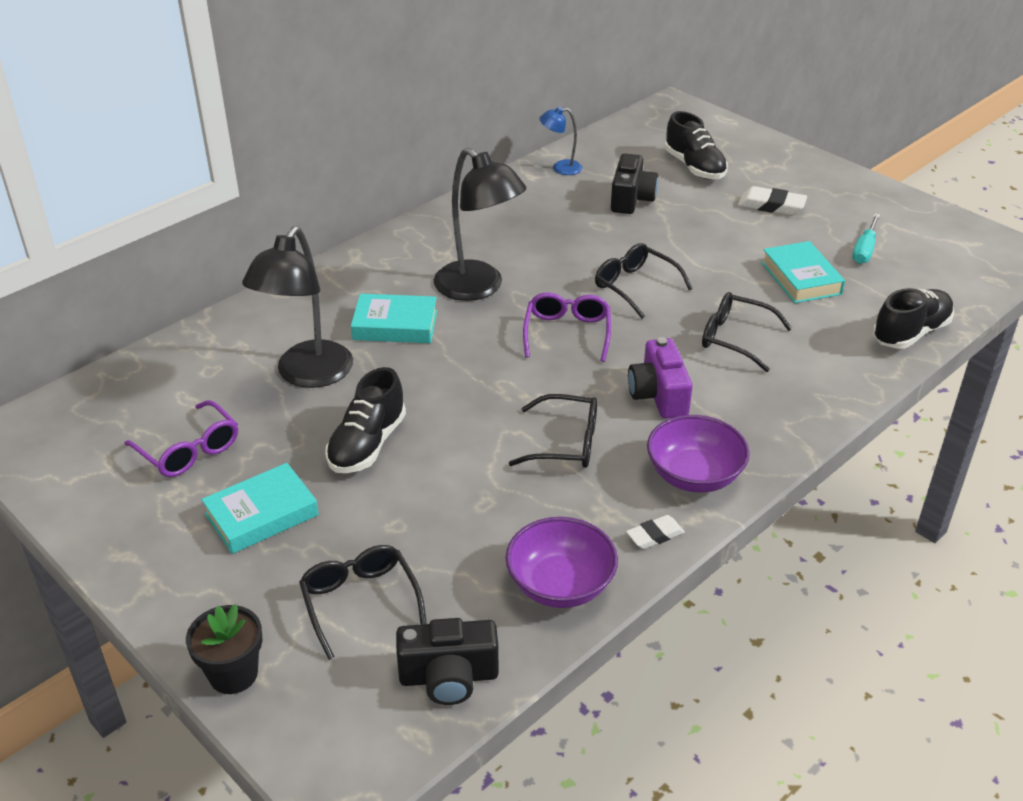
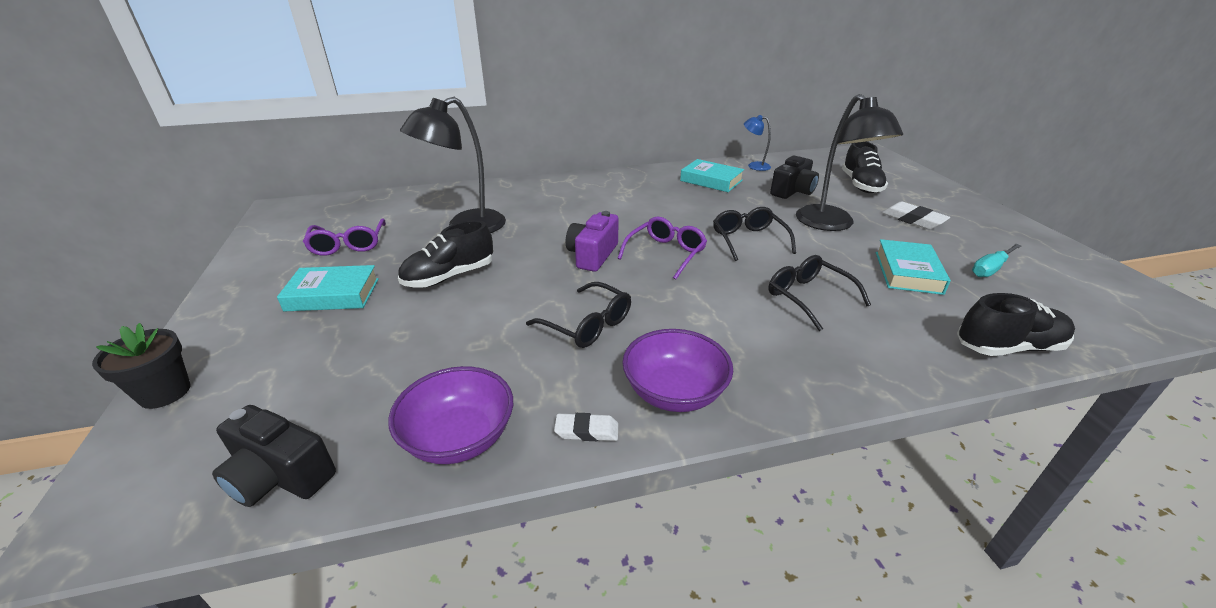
camera: 30 degrees right, 5 degrees down
(360, 602) = (306, 379): black glasses -> none
(395, 325) = (551, 217): turquoise book -> turquoise book (711, 180)
(478, 288) = (629, 212): black lamp -> black lamp (831, 224)
(658, 395) = (700, 316): purple camera -> purple camera (592, 255)

